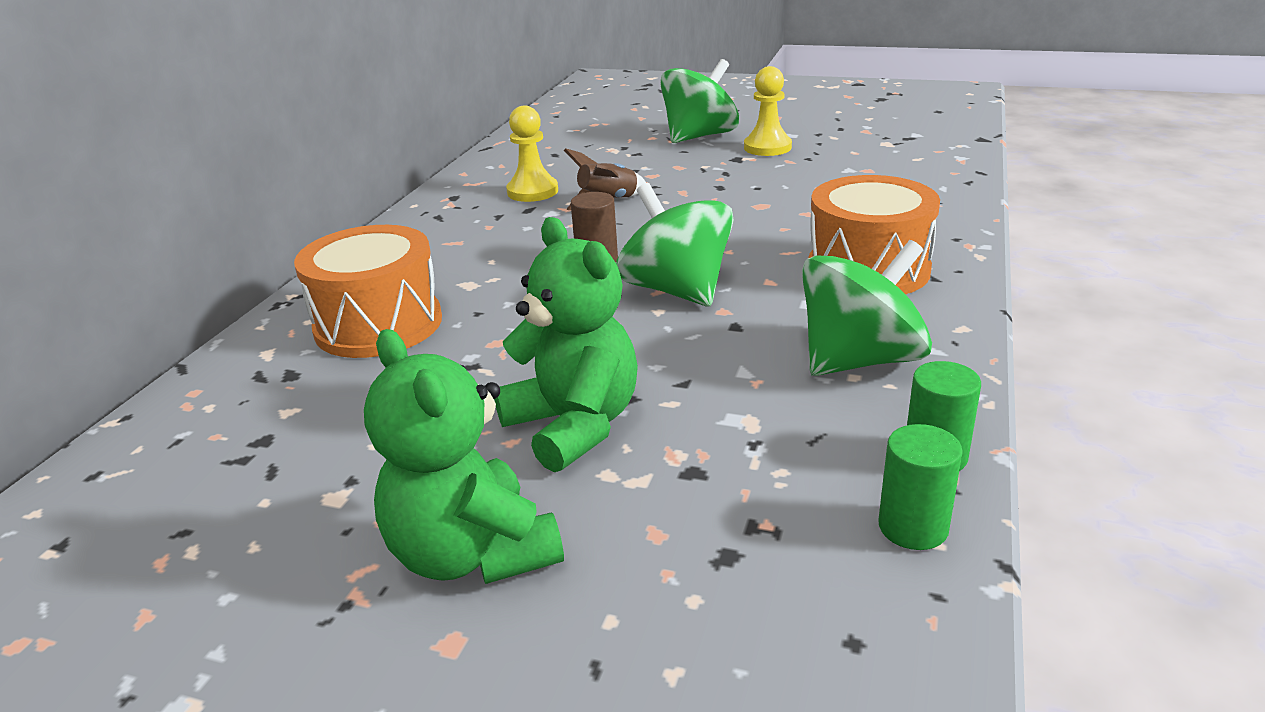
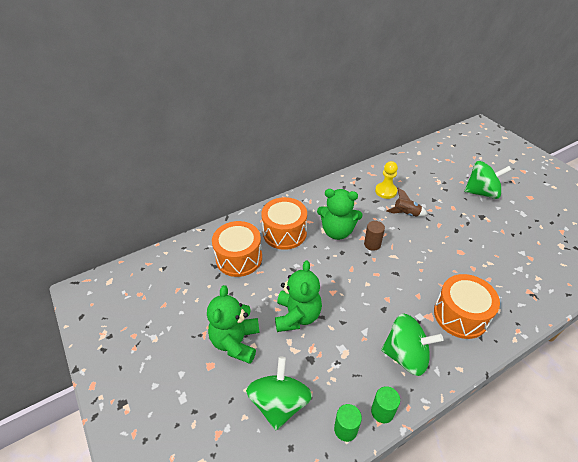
camera: 40 degrees right, 15 degrees up
(301, 413) = (239, 258): none -> orange drum
(501, 273) = (337, 231): none -> green teddy bear
(676, 290) = (382, 278): green spinning top -> green spinning top (279, 403)
(767, 147) = (502, 217): yellow pawn -> none

